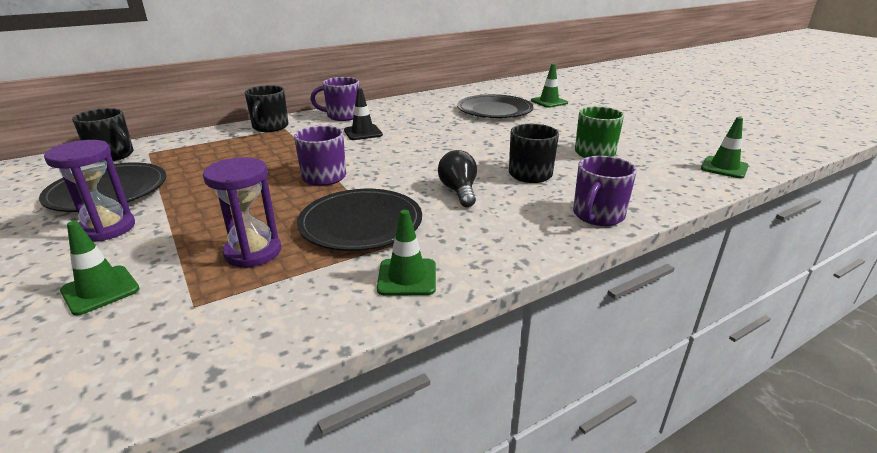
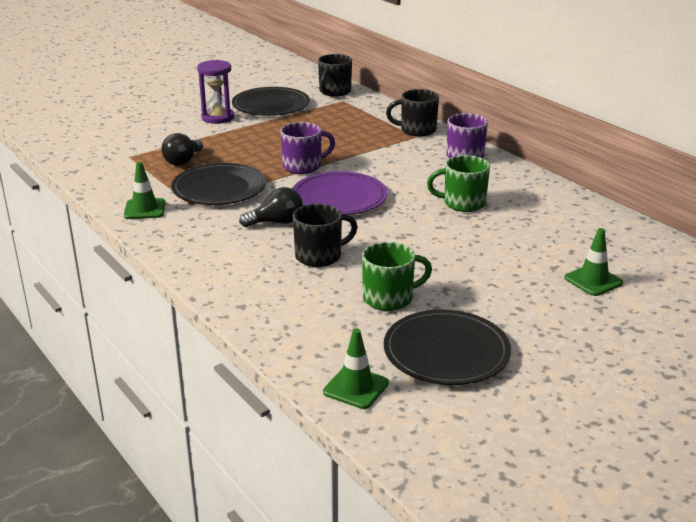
camera: 85 degrees right, 0 degrees up
(100, 290) = (149, 132): green traffic cone -> none
(253, 252) = (183, 161): purple hourglass -> black light bulb
(363, 133) = (415, 171): black traffic cone -> none
(409, 162) = (339, 198): none -> purple plate
(433, 122) = (463, 203): none -> green mug
(494, 110) = (529, 239): black plate -> black plate (446, 352)
(597, 215) = (228, 285): purple mug -> none

